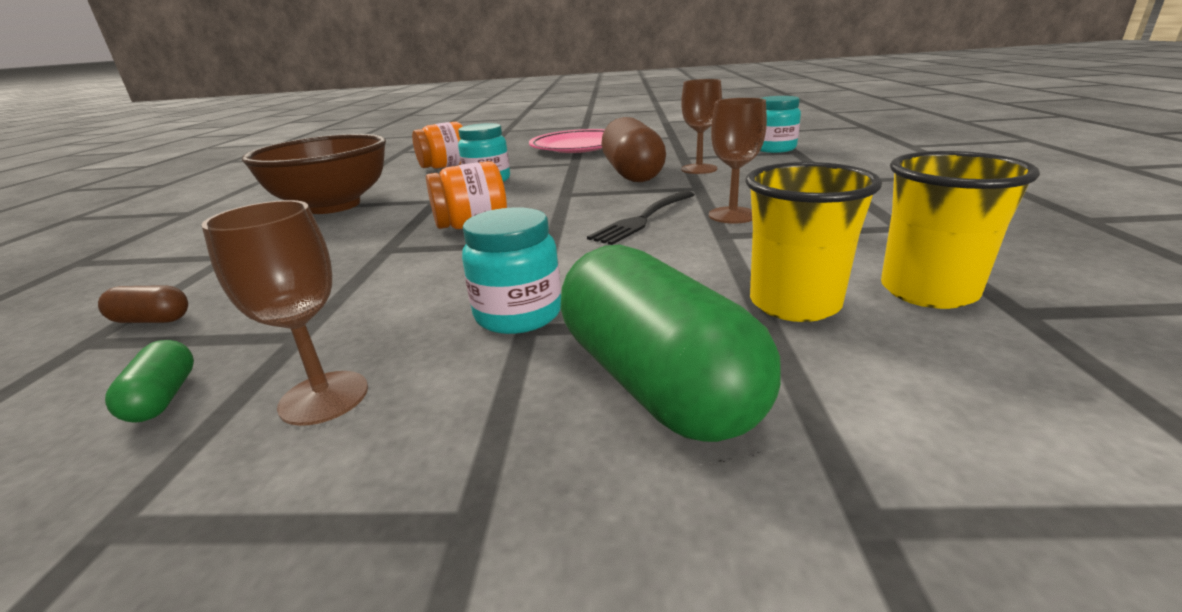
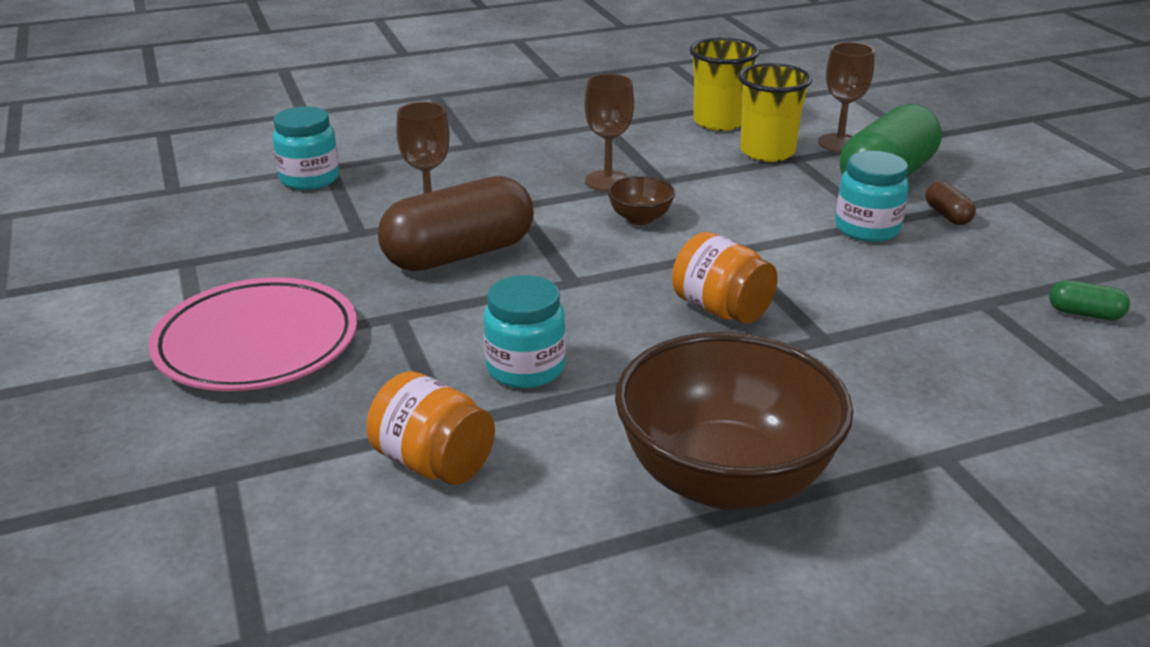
camera: 115 degrees left, 5 degrees up
(152, 320) = (1063, 395): brown capsule -> brown capsule (947, 215)
(163, 398) = (1085, 314): green capsule -> green capsule turned 60 degrees clockwise
(324, 397) = (1010, 259): brown goblet -> brown goblet (839, 143)
(643, 218) = (640, 218): black fork -> brown bowl

